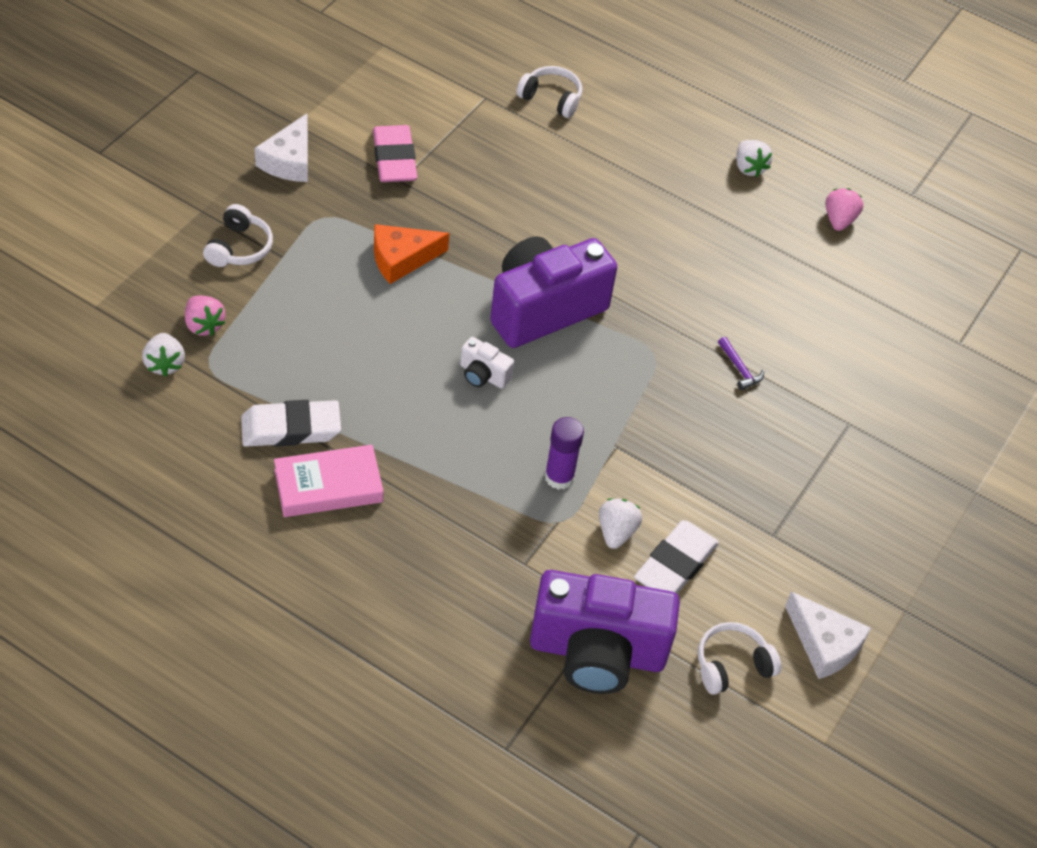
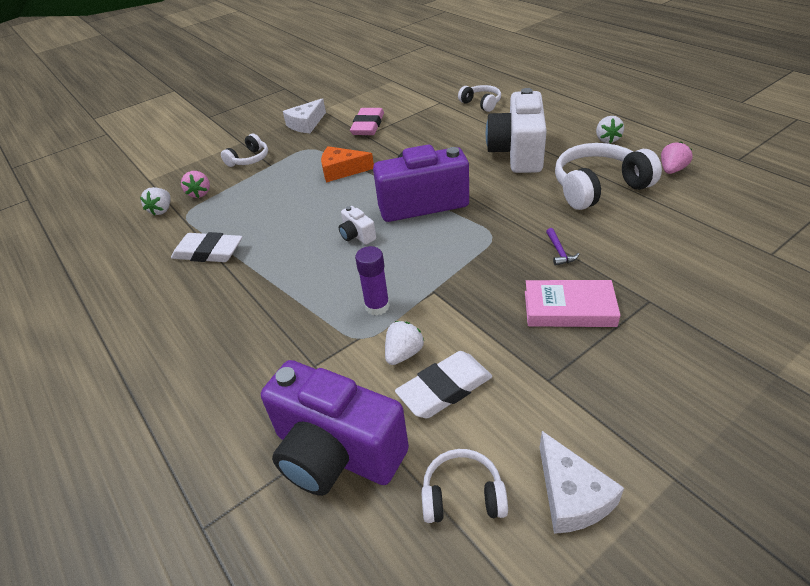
camera: 30 degrees right, 10 degrees down
(328, 486) = (207, 289): pink book -> pink book (569, 309)
(639, 203) = (517, 153): none -> white camera
(758, 259) = (598, 187): none -> white headphones

